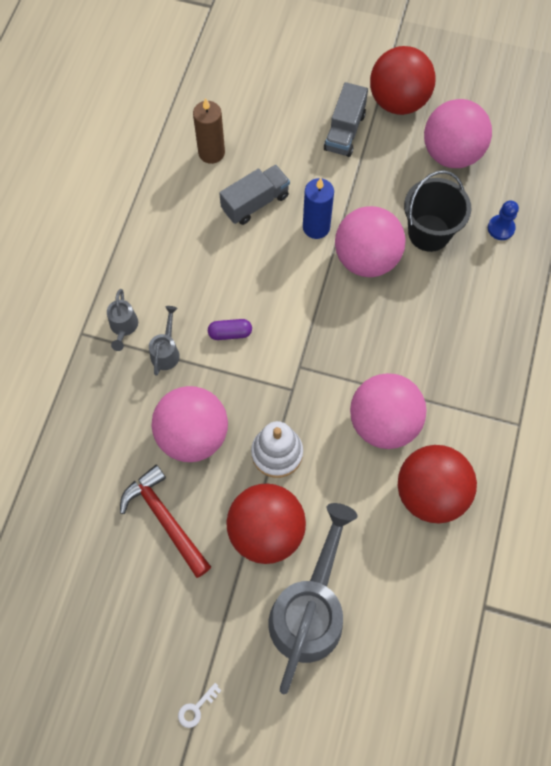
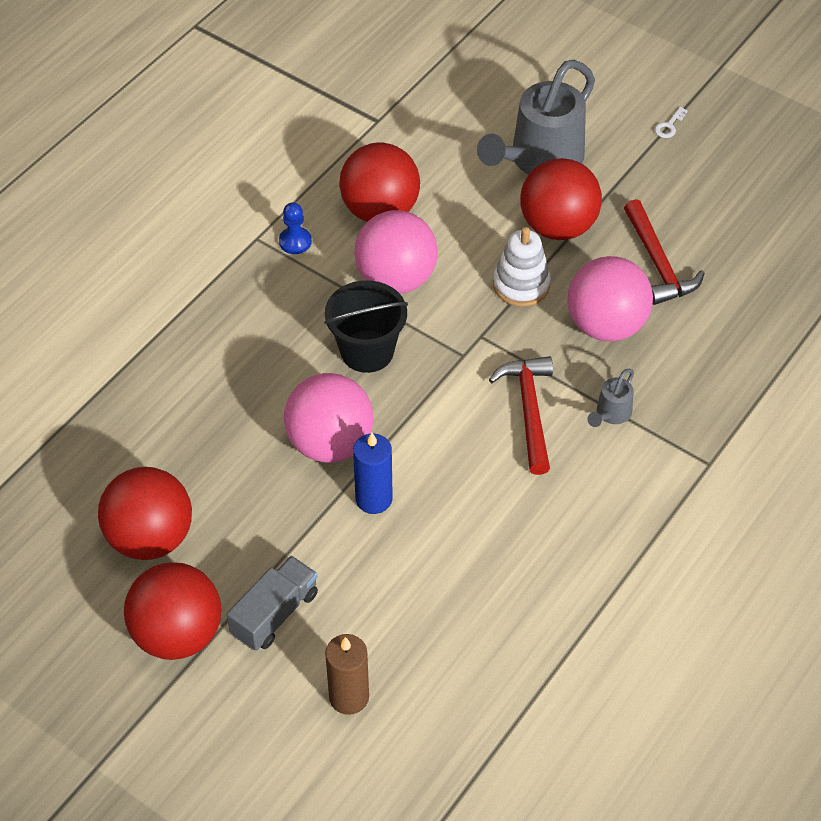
camera: 160 degrees left, 15 degrees down
(123, 327) = (655, 455): grey watering can -> none
(196, 708) = (669, 126): white key -> white key turned 150 degrees clockwise
(211, 153) = (471, 642): brown candle -> brown candle (349, 697)
(230, 333) = (529, 411): purple capsule -> red hammer
(255, 203) = (438, 554): grey truck -> none
(429, 233) = (238, 449): black bucket -> black bucket (367, 351)
(451, 154) = (150, 537): pink ball -> red ball
(501, 228) = (148, 428): blue pawn -> blue pawn (295, 242)

